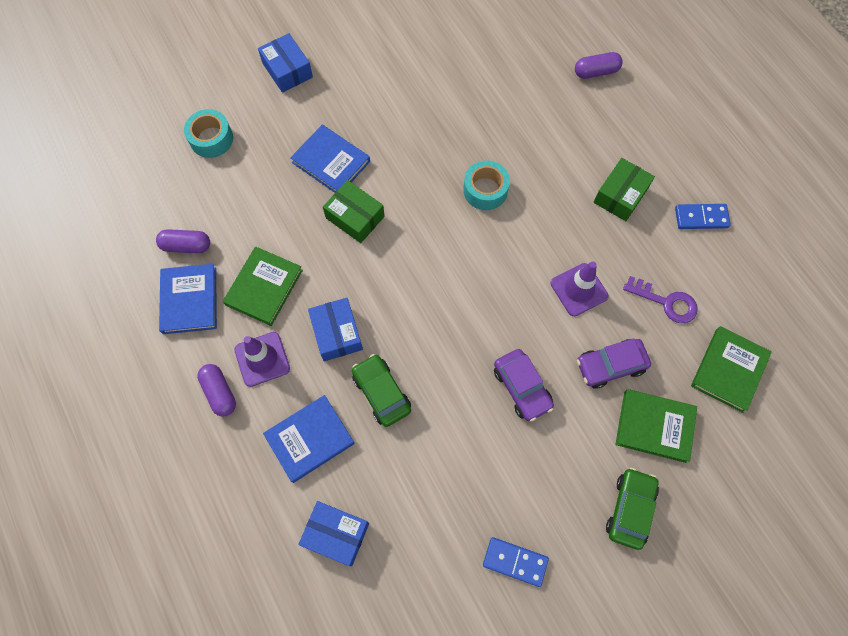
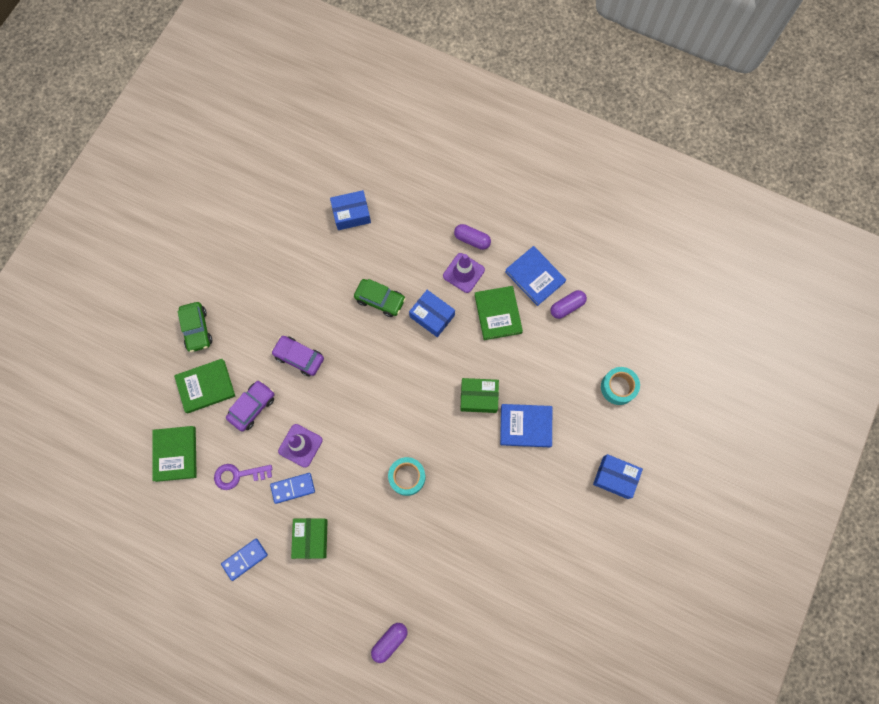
camera: 145 degrees right, 5 degrees up
(310, 439) = (401, 249): blue book -> none
(515, 562) = (246, 262): blue domino -> blue domino (293, 488)

